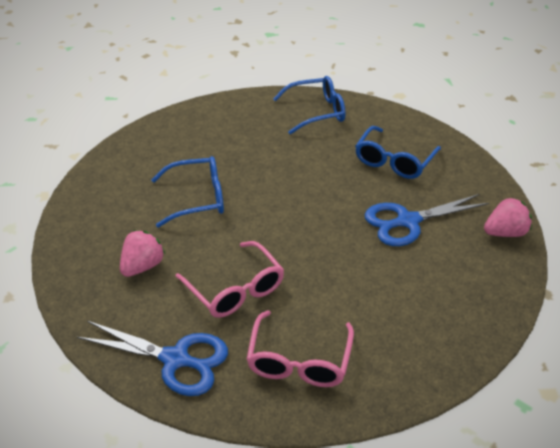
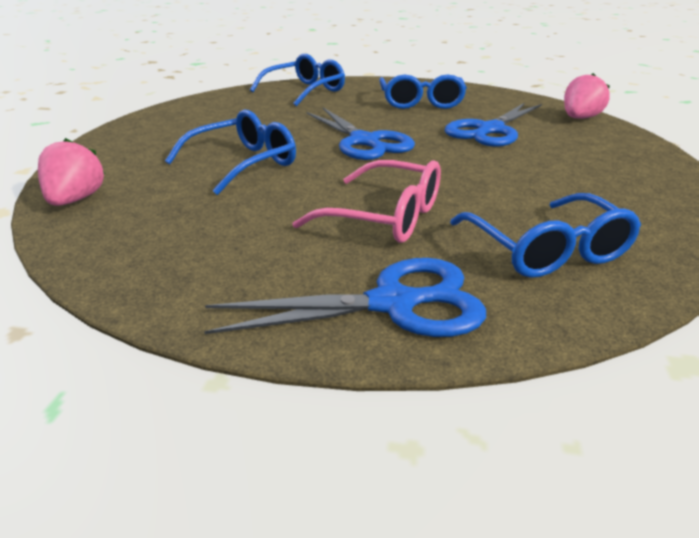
camera: 30 degrees left, 10 degrees down
(142, 266) = (233, 232): pink strawberry -> pink strawberry (75, 200)
(297, 201) = (364, 141): none -> blue scissors
(299, 360) = (547, 250): pink glasses -> blue glasses

